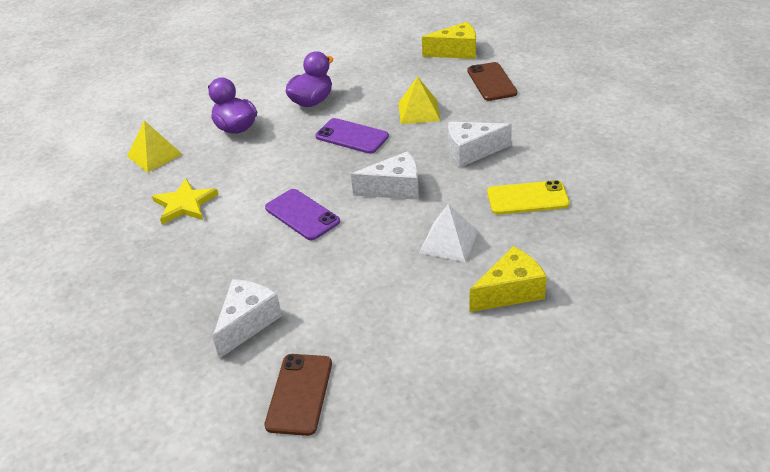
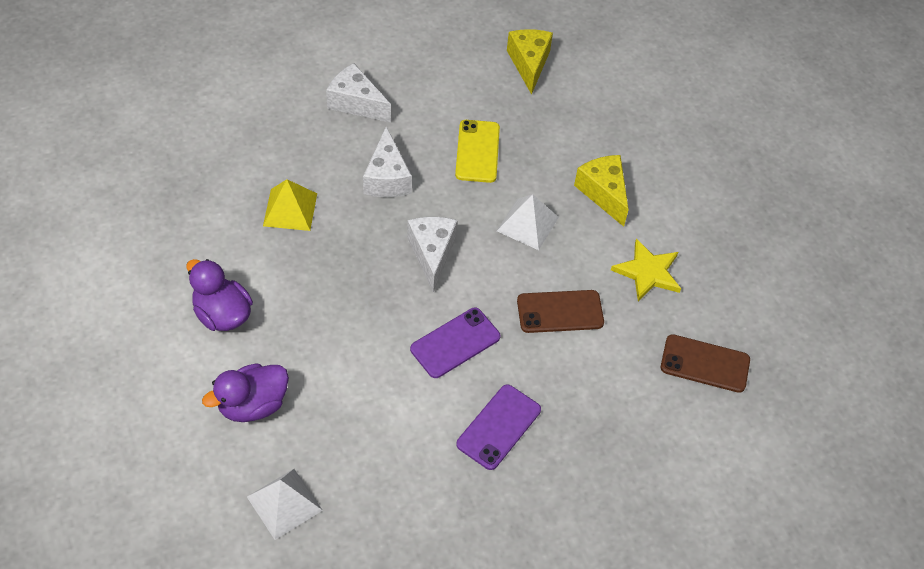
camera: 90 degrees left, 15 degrees up
(154, 155) = (284, 503): yellow pyramid -> white pyramid
(185, 204) = (404, 463): yellow star -> yellow star (648, 272)
(247, 323) = (613, 402): white cheese -> white cheese (356, 103)
(352, 136) = (319, 280): purple phone -> purple phone (498, 427)
(456, 52) = (168, 150): yellow cheese -> yellow cheese (529, 64)
(491, 82) = (254, 132): brown phone -> brown phone (560, 311)

